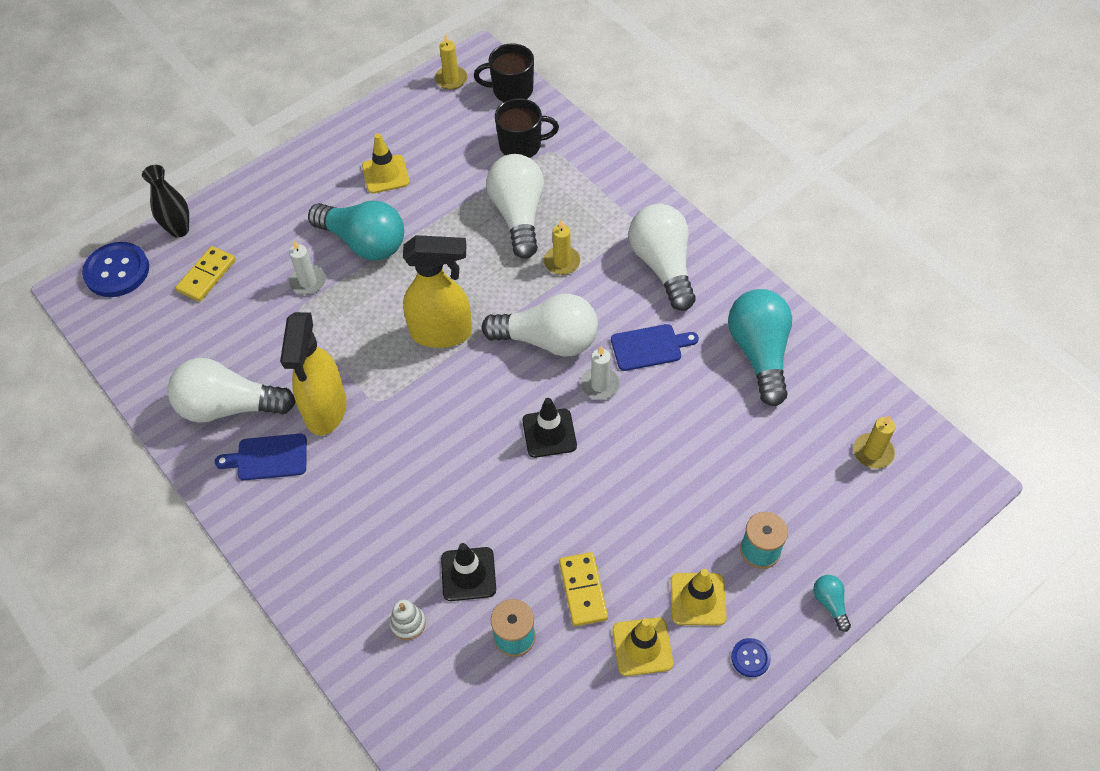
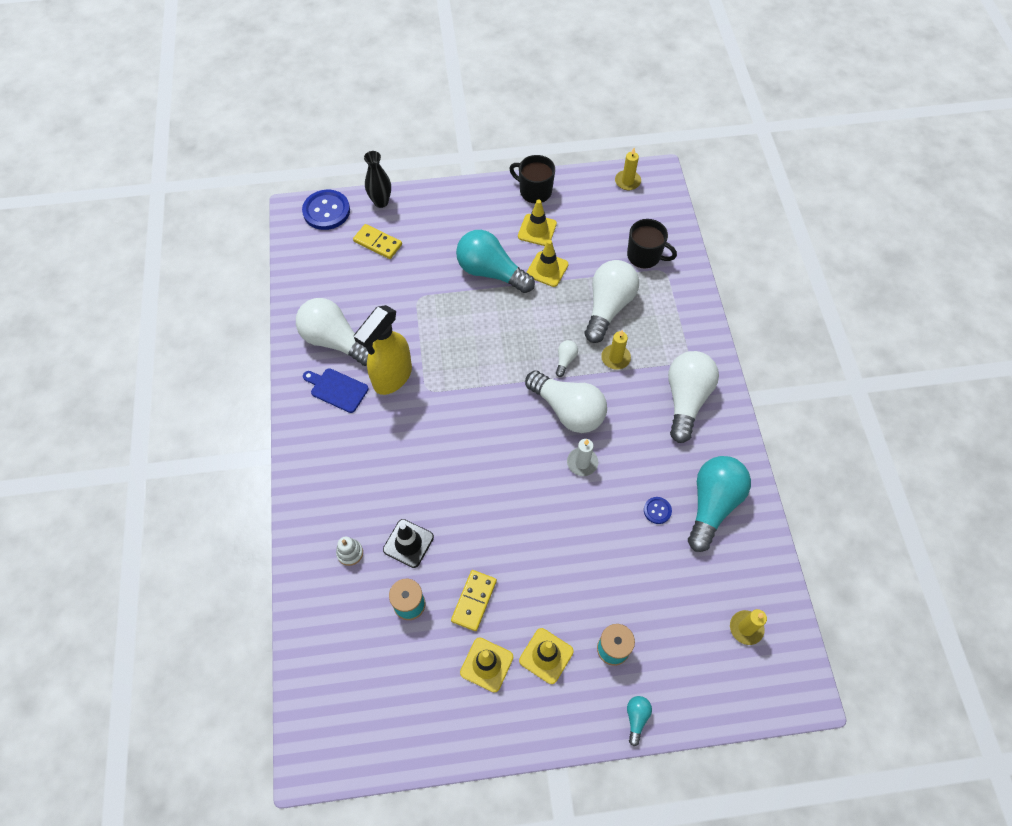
camera: 30 degrees right, 5 degrees up
(206, 275) = (378, 243): yellow domino -> yellow domino turned 60 degrees clockwise
(308, 282) = (437, 281): white candle -> none
(364, 242) = (491, 272): turquoise light bulb -> turquoise light bulb turned 150 degrees clockwise
(425, 209) = (547, 269): none -> yellow traffic cone
(442, 333) = (500, 365): yellow spray bottle -> none
(510, 291) = (565, 360): none -> white light bulb
(511, 90) = (665, 210): black mug -> black mug (534, 191)
(549, 433) = (524, 477): black traffic cone -> none
(649, 347) = (635, 455): blue cutting board -> none
(750, 658) = (554, 720): blue button -> blue button (657, 510)

